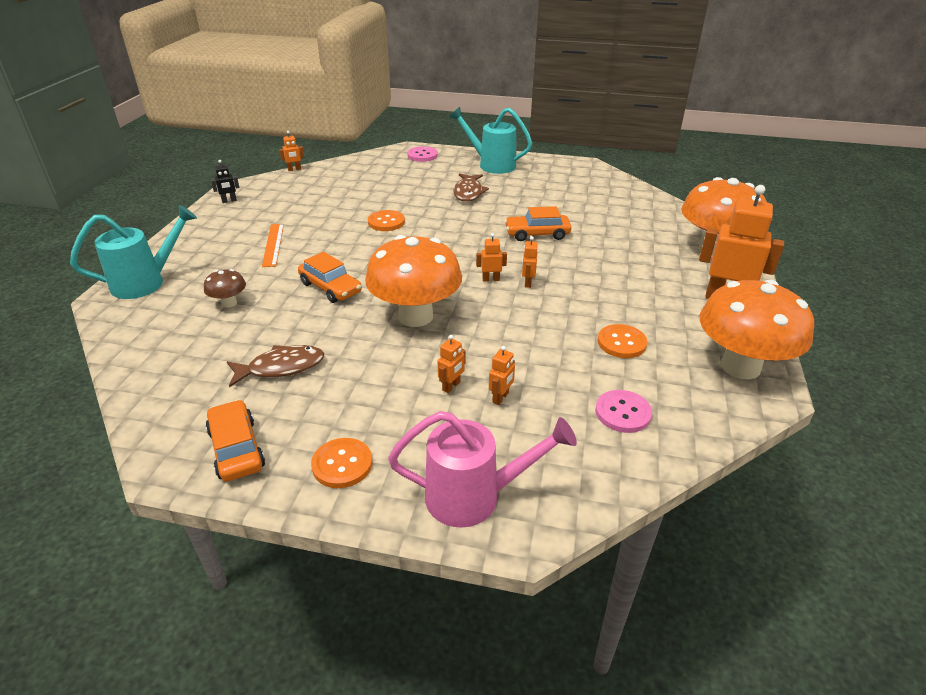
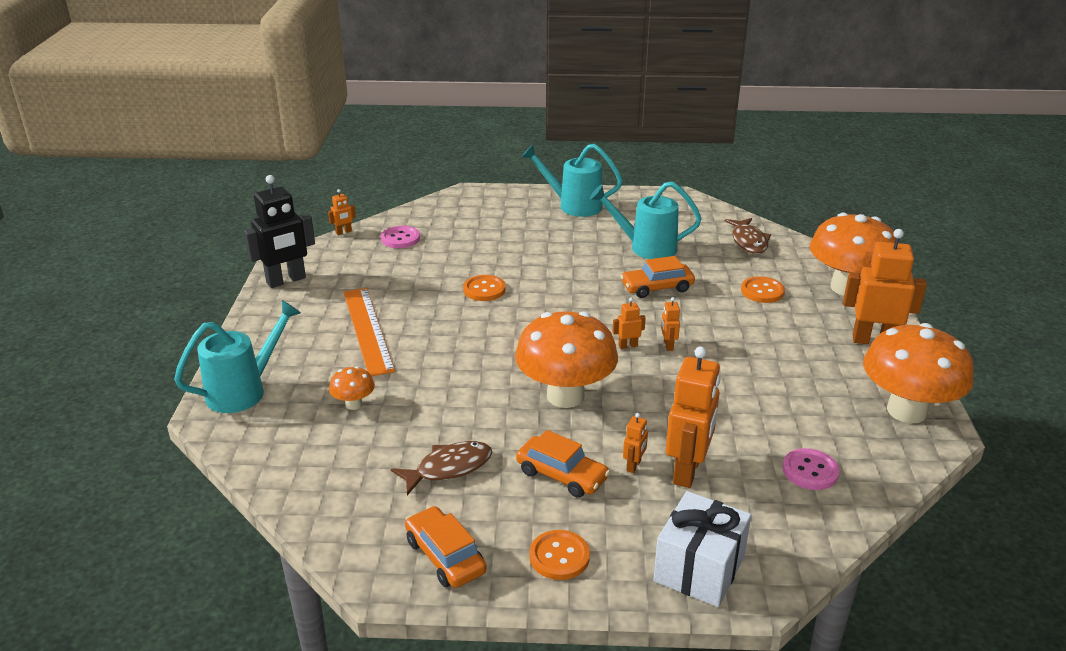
camera: 10 degrees left, 5 degrees down
(229, 201) = (286, 280): black robot -> black robot, size x2.23
(229, 303) = (354, 404): brown mushroom -> orange mushroom
(273, 244) = (367, 330): orange ruler -> orange ruler, size x1.60
(330, 288) = (458, 374): orange car -> orange car (562, 475)
(422, 155) = (488, 200): pink button -> pink button (400, 238)
(468, 193) = (561, 244): brown fish -> brown fish (748, 241)
(474, 497) = (699, 569): pink watering can -> white gift
(500, 398) = (687, 471): orange robot -> orange robot, size x2.23
(540, 201) = (646, 247): none -> turquoise watering can
(621, 343) = (786, 400): orange button -> orange button (762, 291)

